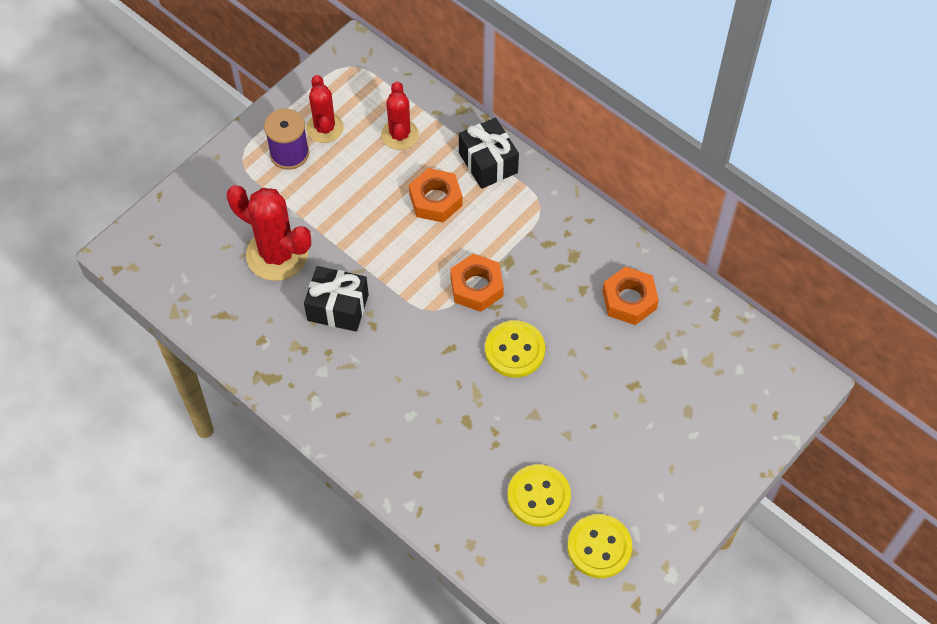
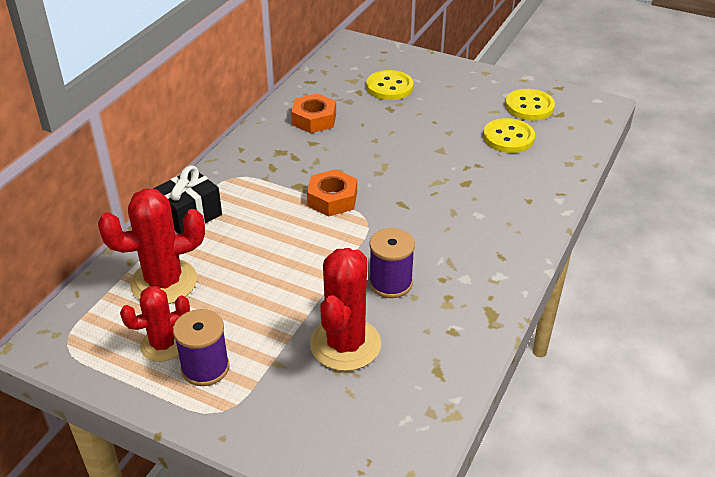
camera: 105 degrees left, 20 degrees down
(338, 307) = (390, 283): black gift -> purple spool
(400, 135) = (164, 282): red cactus -> red cactus, size x1.58
(435, 200) = (242, 241): orange nut -> none
(514, 350) = (387, 168): yellow button -> yellow button (389, 87)

